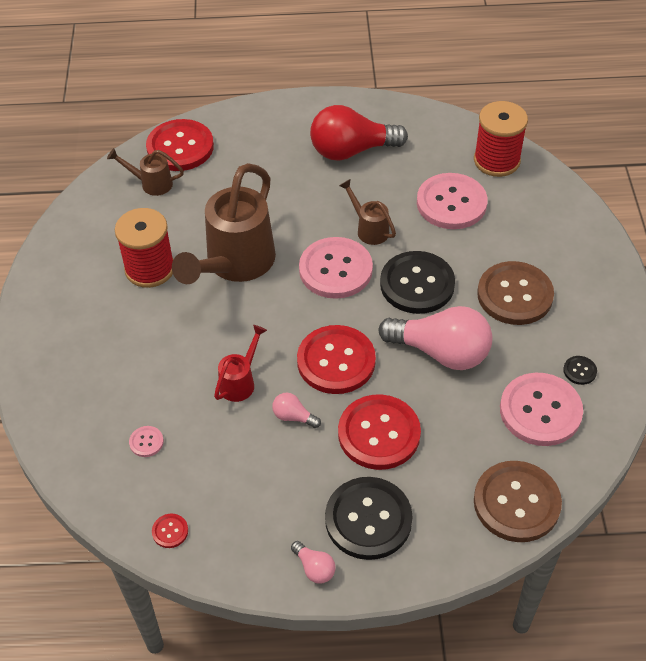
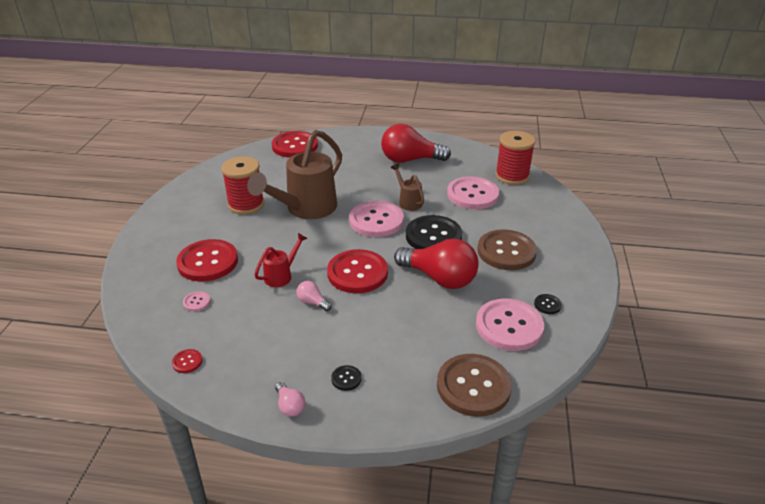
camera: 10 degrees right, 15 degrees down
(151, 183) = (267, 161): brown watering can -> none
(368, 519) = (346, 378): black button -> black button, size x0.41
(379, 433) = (374, 322): red button -> red button (208, 262)
(441, 352) = (439, 278): pink light bulb -> red light bulb

